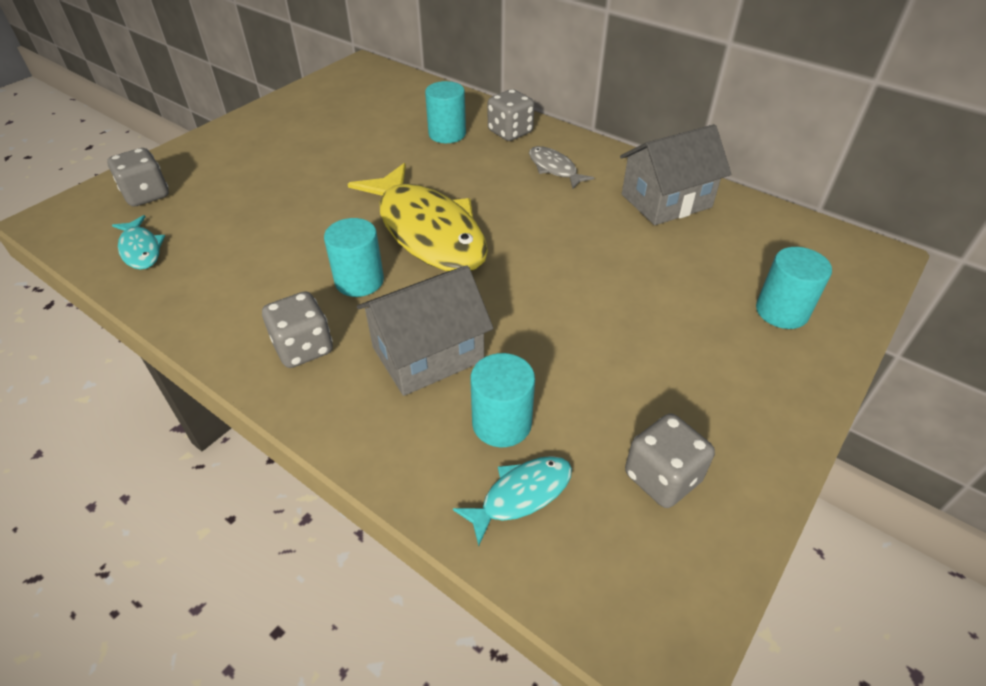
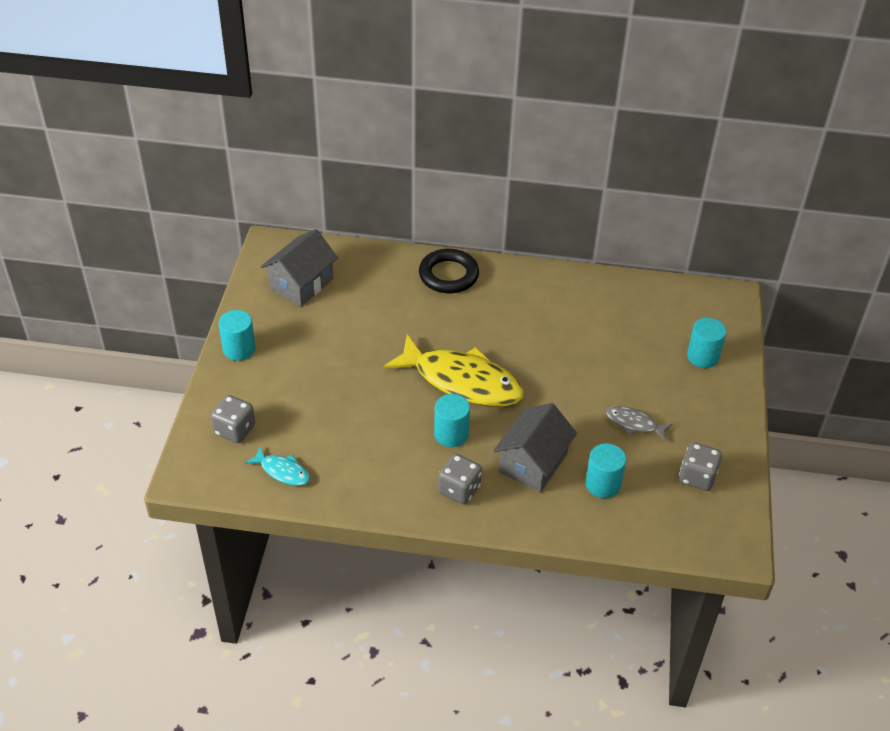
camera: 30 degrees left, 0 degrees up
(447, 134) = (404, 293): turquoise cylinder -> turquoise cylinder (239, 349)
(510, 132) = (448, 275): grey dice -> black ring
(521, 495) = (639, 515): turquoise fish -> none
(554, 169) = (504, 298): grey fish -> grey fish (634, 424)
(666, 201) = (593, 299): grey house -> grey house (301, 284)

